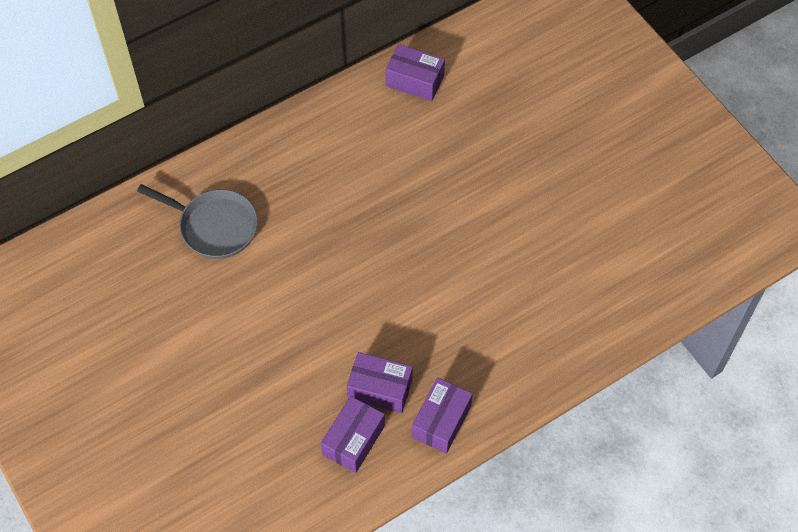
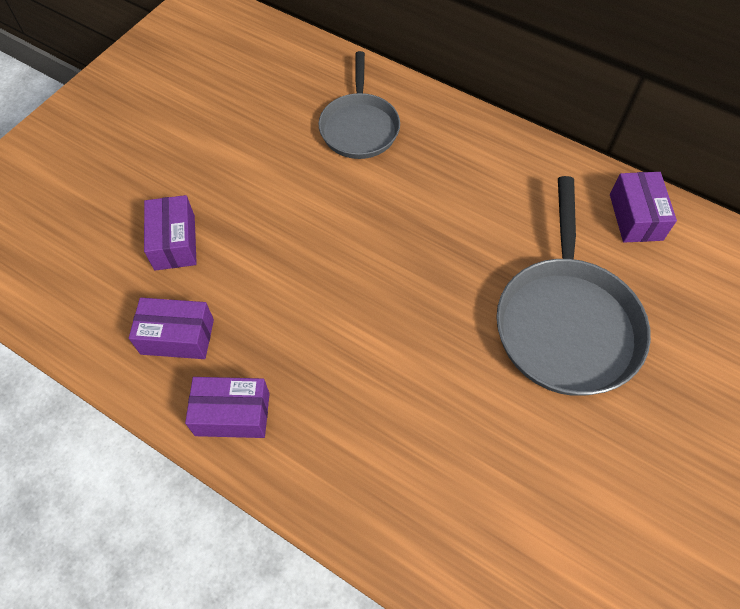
camera: 65 degrees right, 0 degrees up
(380, 389) = (247, 337): purple box -> purple box (174, 242)
(477, 172) = (566, 323): none -> grey pan

